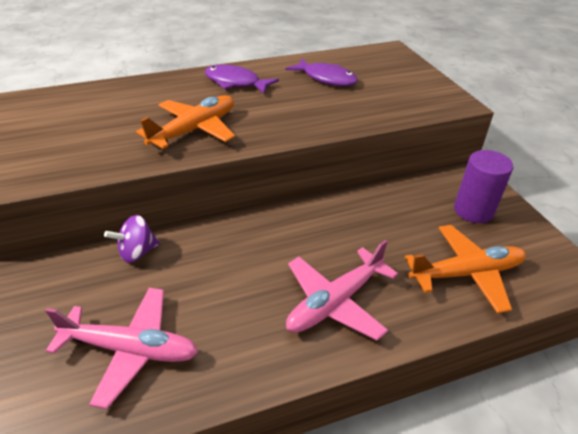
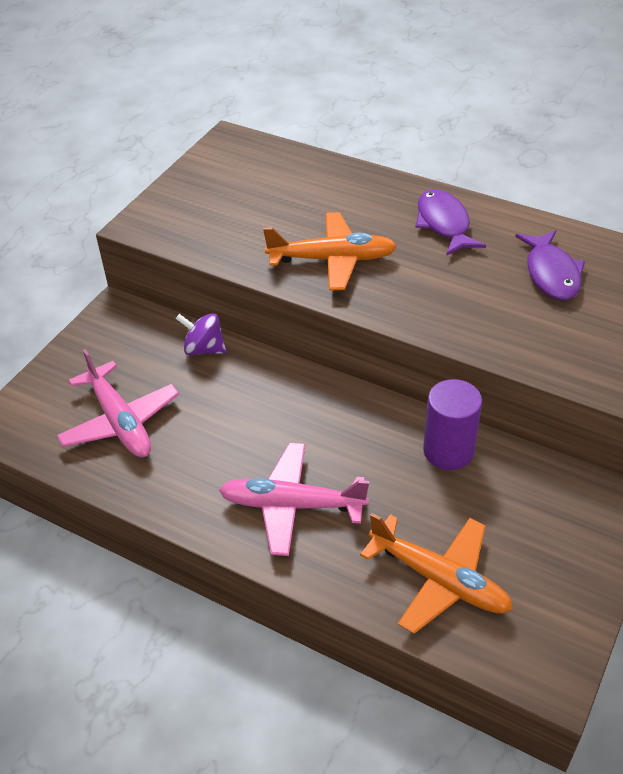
camera: 50 degrees right, 5 degrees up
(473, 210) = (551, 537): purple cylinder -> purple cylinder (448, 451)

